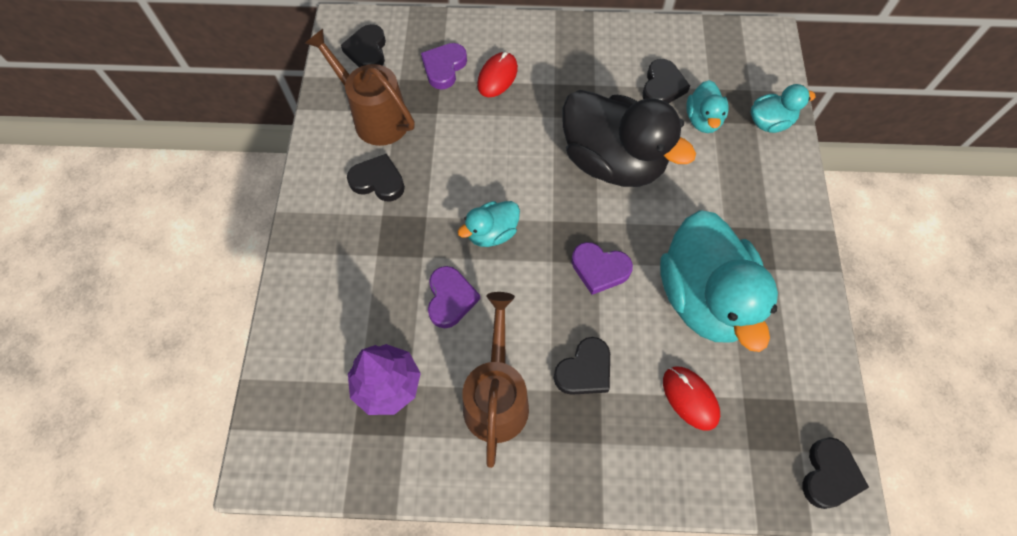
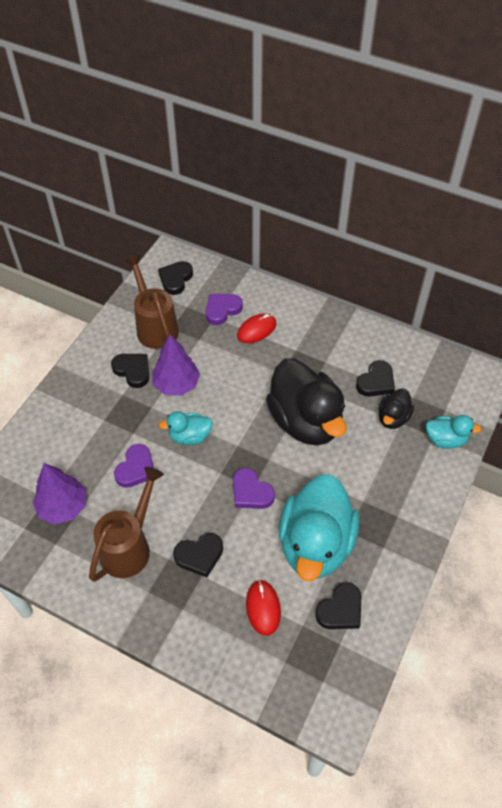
camera: 25 degrees right, 10 degrees down
(440, 177) = (176, 384): none -> purple tree
(703, 120) = (393, 418): turquoise duck -> black duck
(829, 475) = (333, 707): black heart -> black heart (340, 610)

